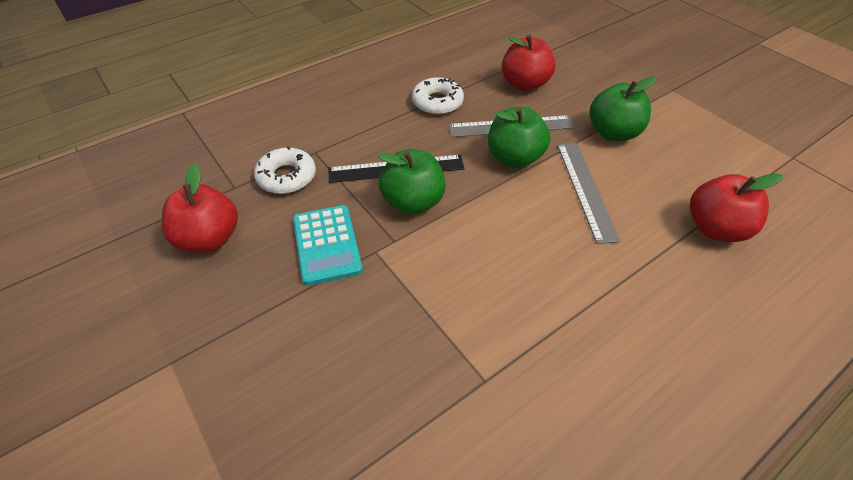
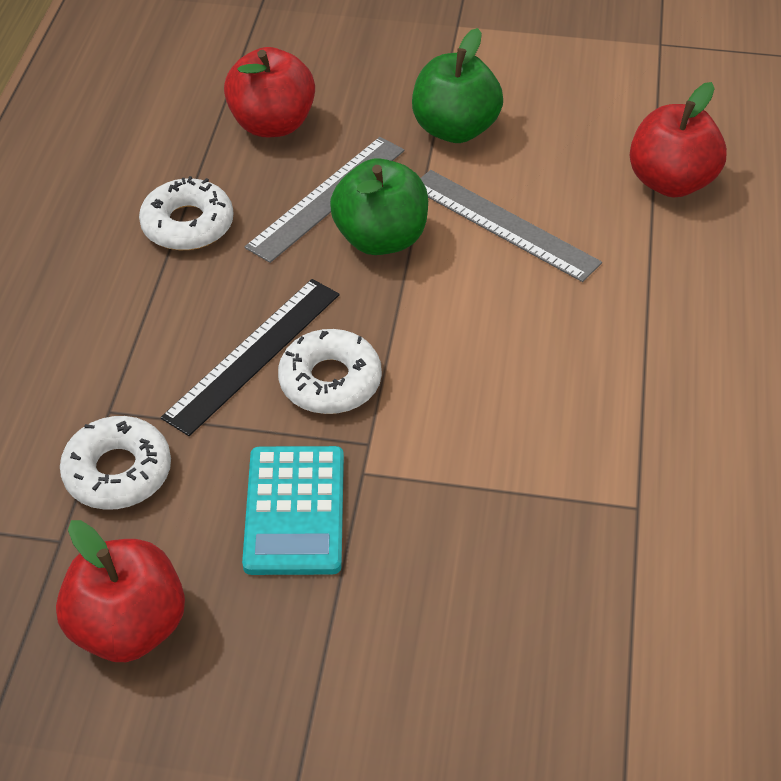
camera: 45 degrees left, 0 degrees up
(327, 244) = (294, 511): turquoise calculator -> turquoise calculator turned 60 degrees clockwise
(413, 202) = (330, 381): green apple -> white donut

